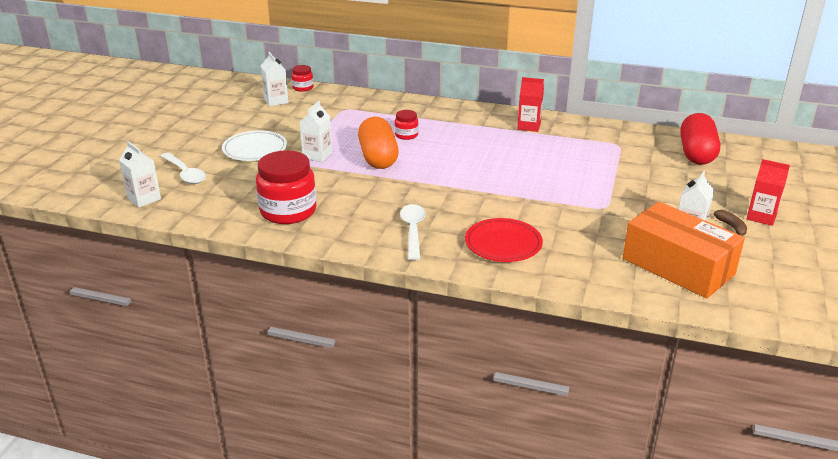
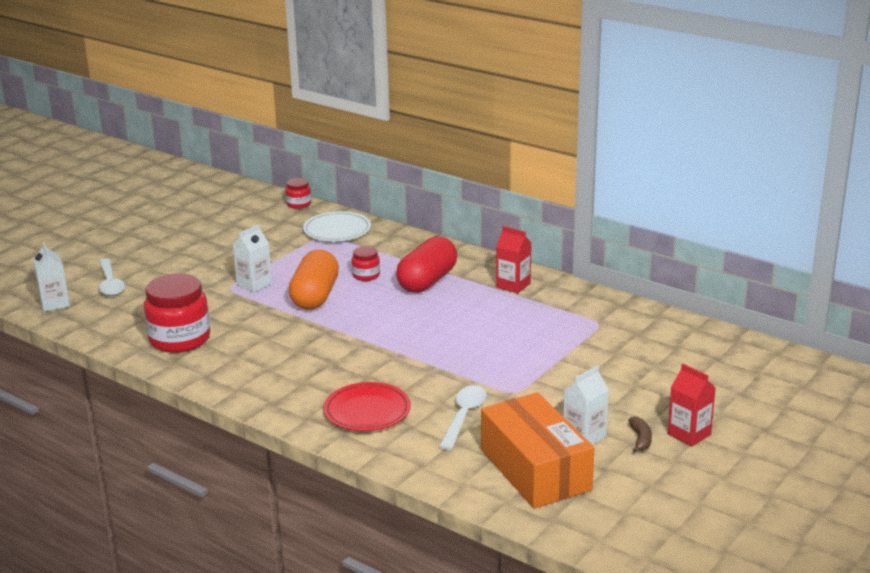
camera: 20 degrees right, 5 degrees down
(255, 150) = (196, 268): white plate -> white plate (337, 231)
(276, 101) = (259, 216): white carton -> none
(413, 231) = (286, 381): white spoon -> white spoon (464, 416)
(696, 153) = (685, 348): red capsule -> red capsule (427, 281)

